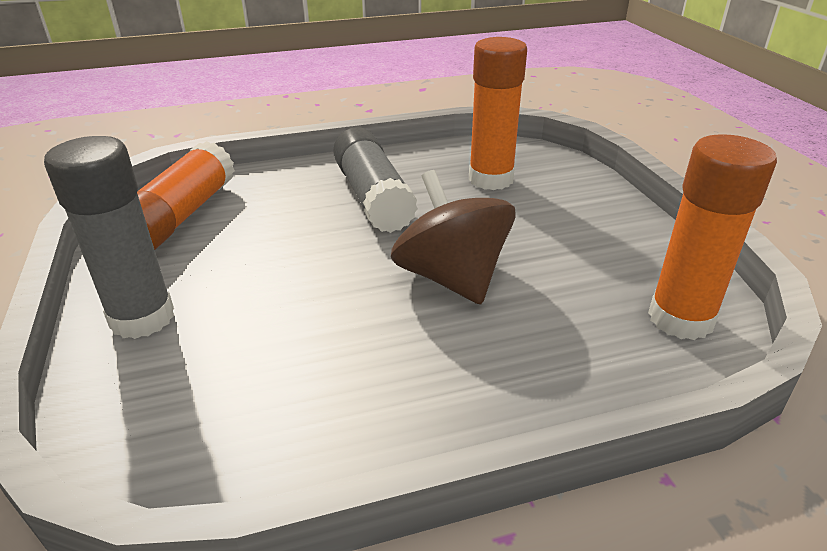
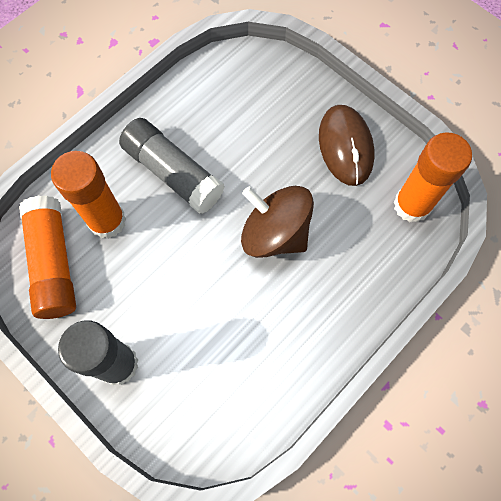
camera: 30 degrees left, 35 degrees up
(491, 179) = (241, 111): orange glue stick -> orange glue stick (107, 221)
(607, 238) = (345, 146): none -> brown mouse

